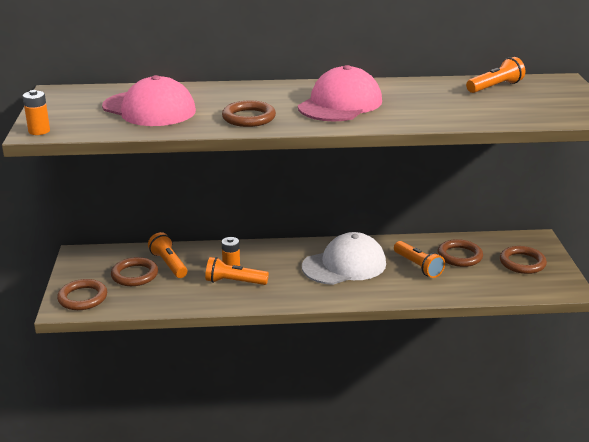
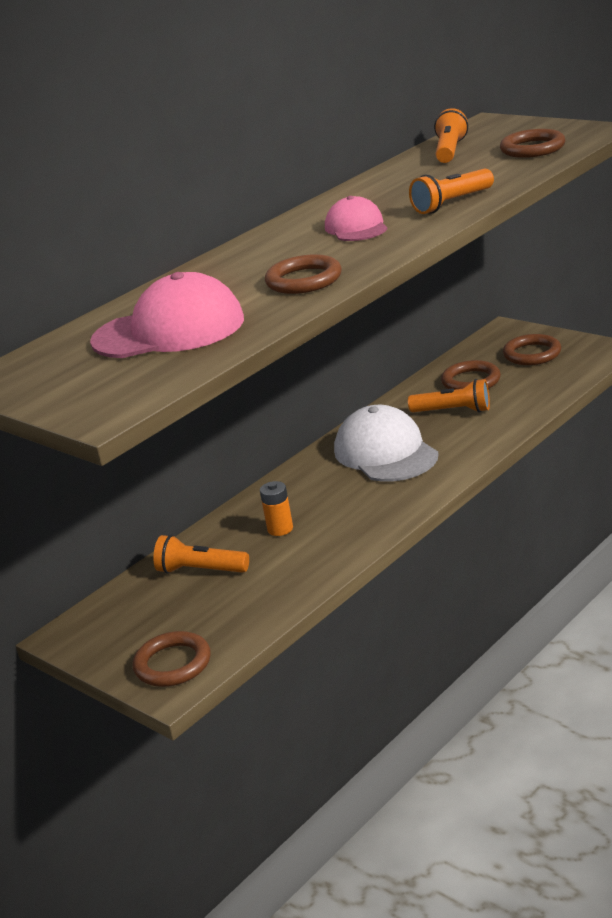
camera: 40 degrees left, 0 degrees up
(39, 131) = (105, 412): orange battery -> none
(135, 275) = (184, 605): brown ring -> brown ring (532, 148)
(234, 282) = (309, 536): orange flashlight -> orange flashlight (451, 203)
(340, 104) = (356, 227): pink cap -> pink cap, size x0.59
(344, 265) = (385, 453): white cap -> white cap turned 45 degrees counterclockwise

